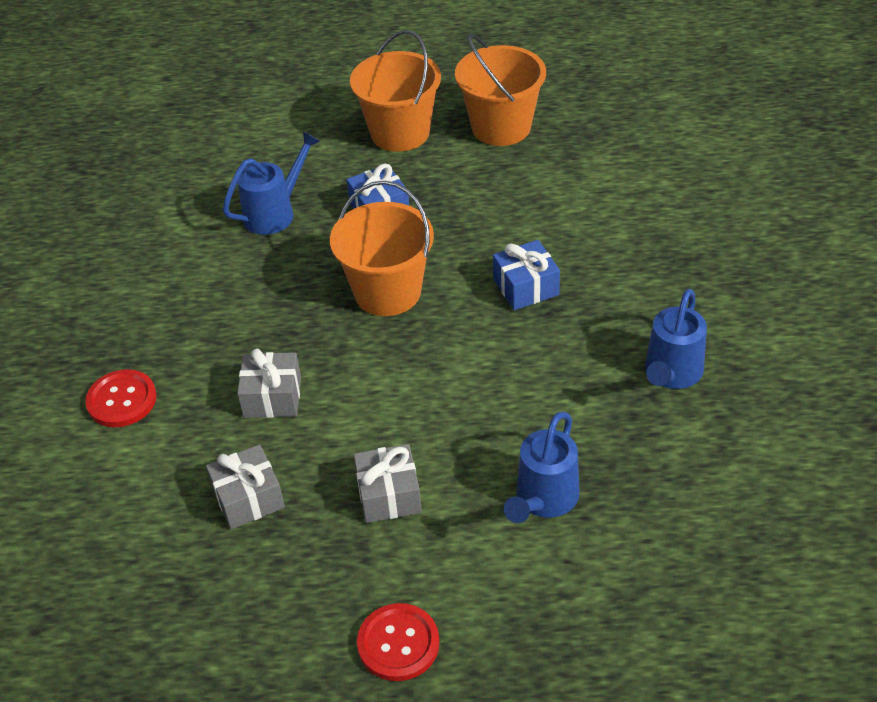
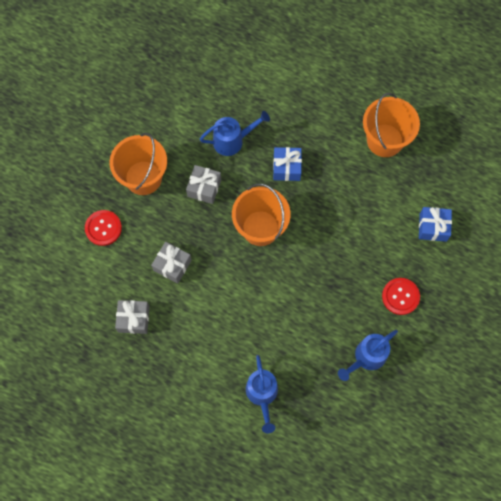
camera: 25 degrees right, 25 degrees up
(389, 495) = (196, 353): grey gift -> grey gift (204, 188)
(398, 643) = (159, 432): red button -> red button (400, 296)
(400, 133) = (328, 115): orange bucket -> orange bucket (143, 178)
(526, 287) = (330, 263): blue gift -> blue gift (433, 227)
(543, 500) = (262, 395): blue watering can -> blue watering can turned 60 degrees counterclockwise

